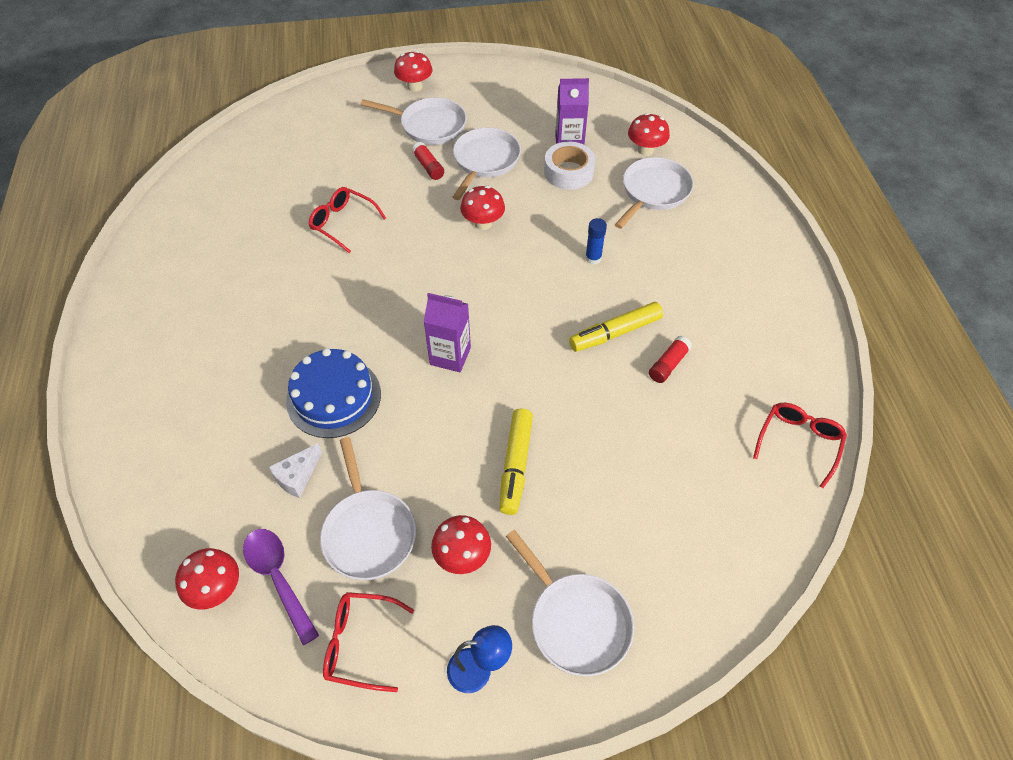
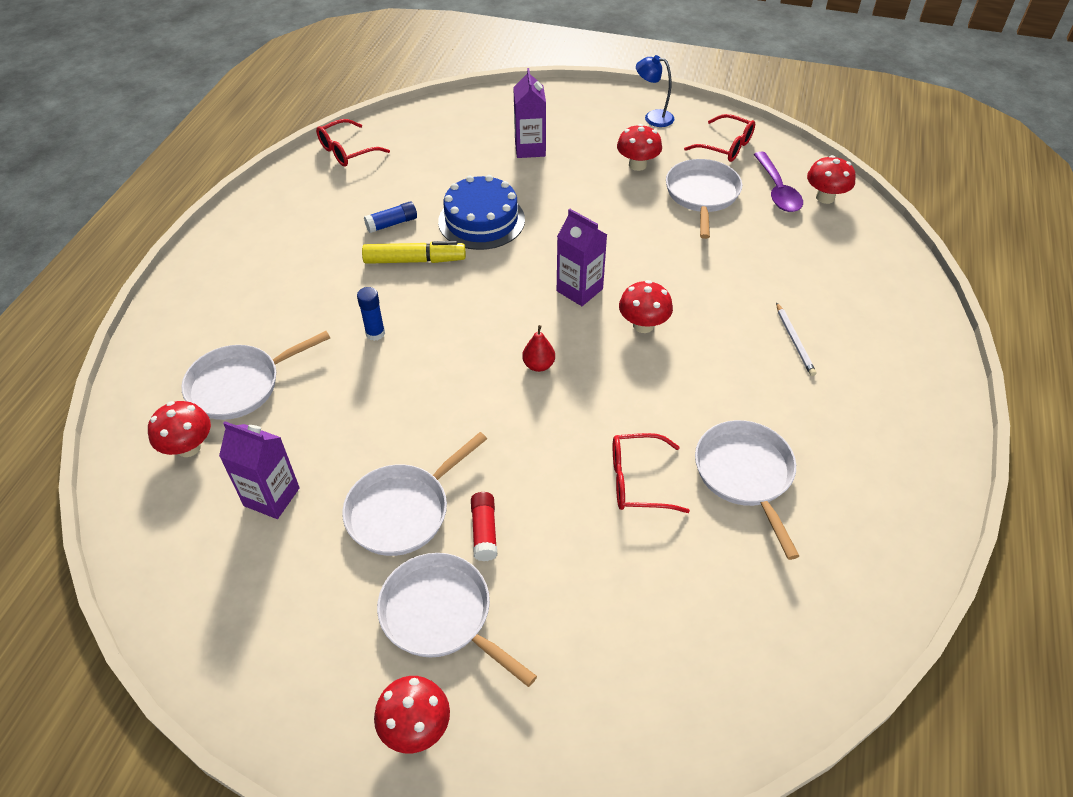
camera: 155 degrees left, 5 degrees down
(239, 372) = (794, 341): none -> white pencil
(297, 476) = (751, 243): white cheese -> none
(334, 397) = (704, 290): blue cake -> blue cake (481, 220)
(342, 223) = (637, 481): red glasses -> red glasses turned 120 degrees clockwise
(450, 277) = (538, 365): none -> red pear
(483, 223) = (464, 416): red mushroom -> red mushroom (643, 325)
(516, 465) = (568, 199): yellow marker -> none
(568, 172) = (311, 450): white tape -> none
(576, 621) = (579, 118): white pan -> white pan (745, 475)
(603, 532) = (530, 149): none -> purple carton
(668, 364) = (392, 224): red glue stick -> blue glue stick

